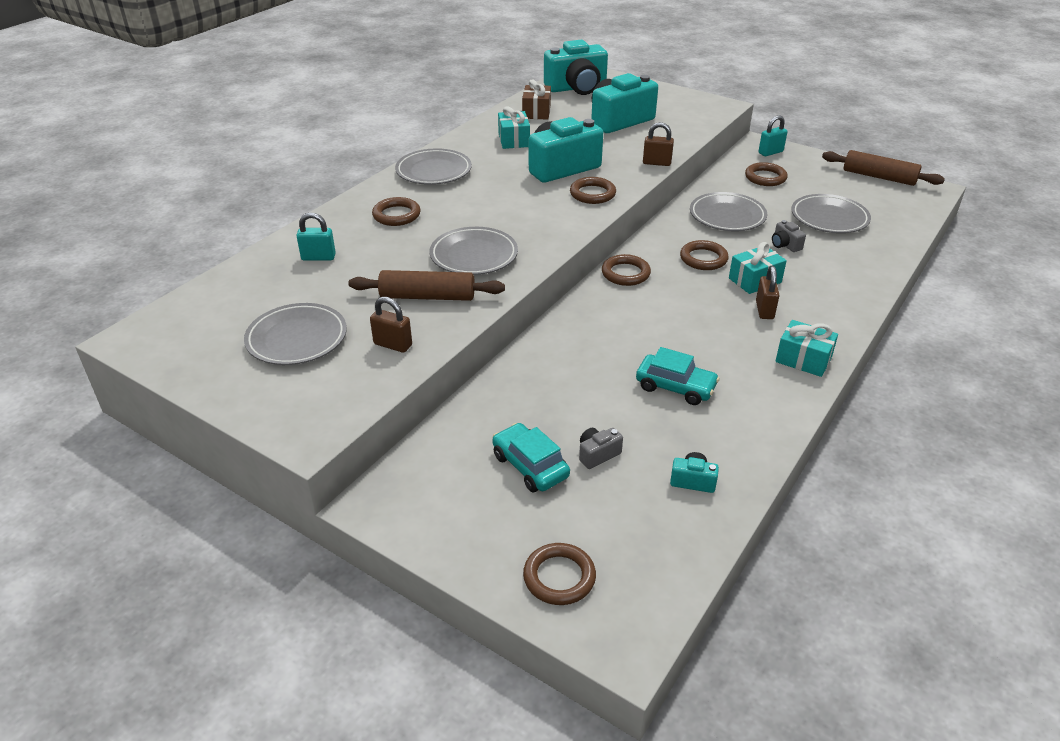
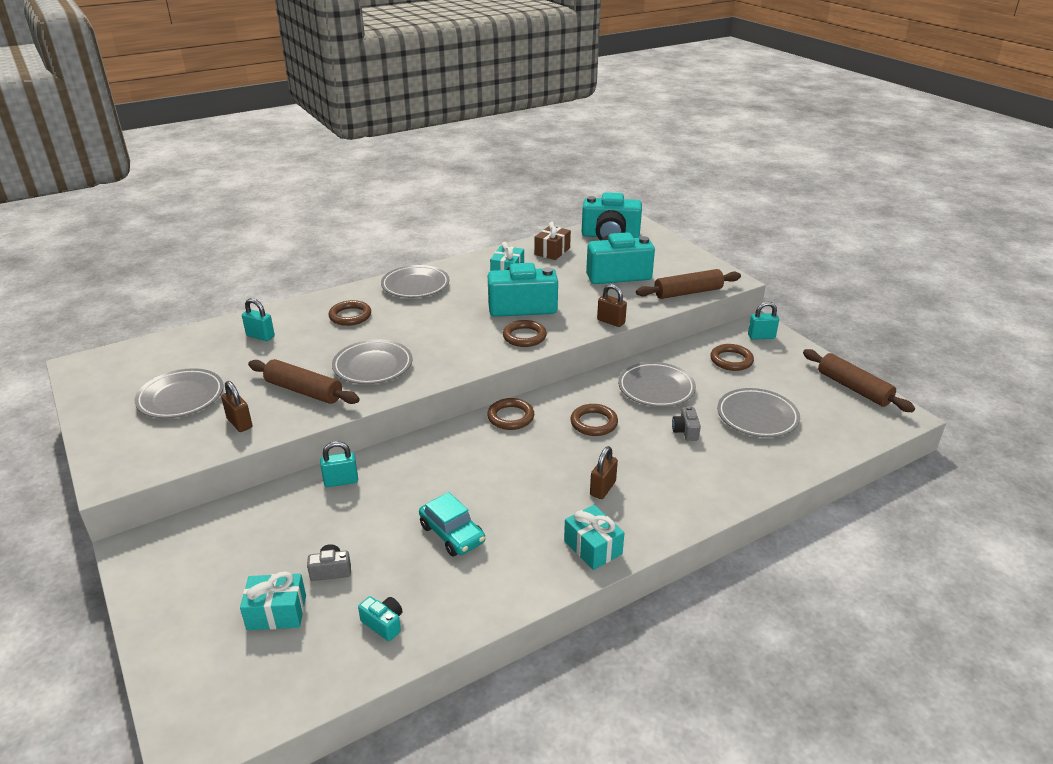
camera: 25 degrees right, 5 degrees down
(523, 375) = (341, 481): none -> turquoise padlock
(530, 466) = (271, 561): turquoise car -> none
(559, 577) = (201, 663): brown ring -> none
(697, 123) = (688, 292): none -> brown rolling pin
(755, 280) = (622, 457): turquoise gift -> turquoise gift (277, 612)

